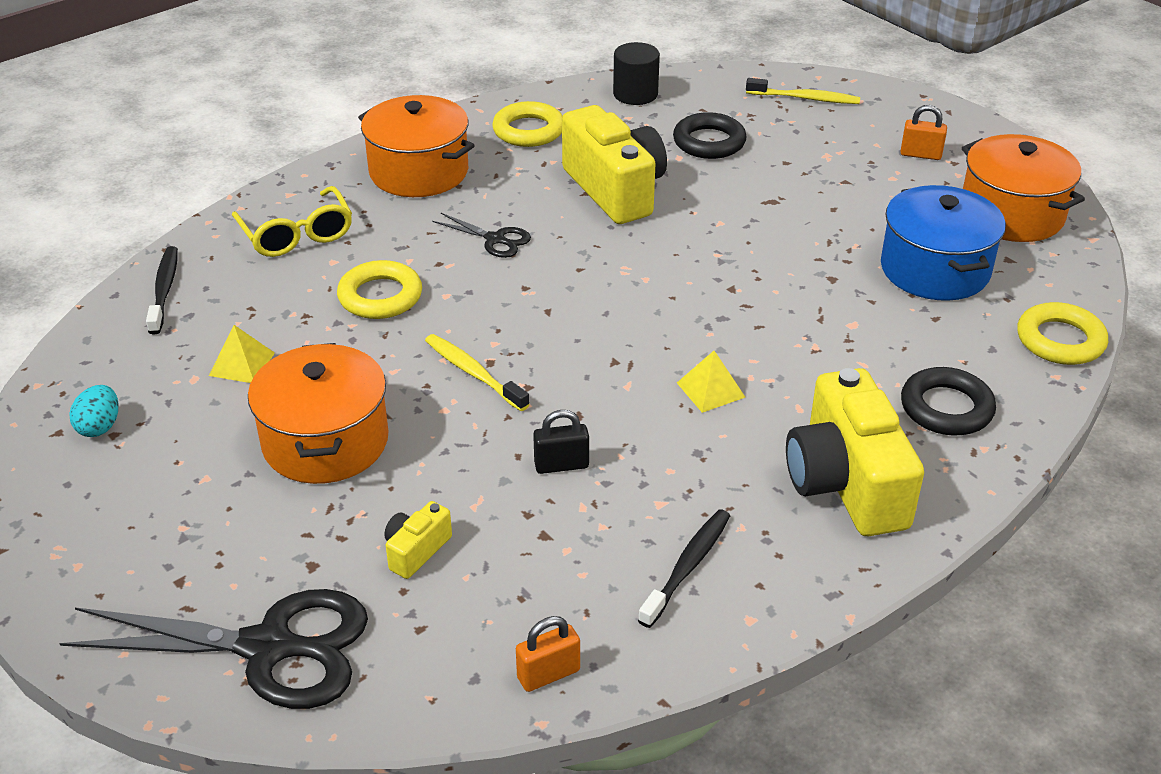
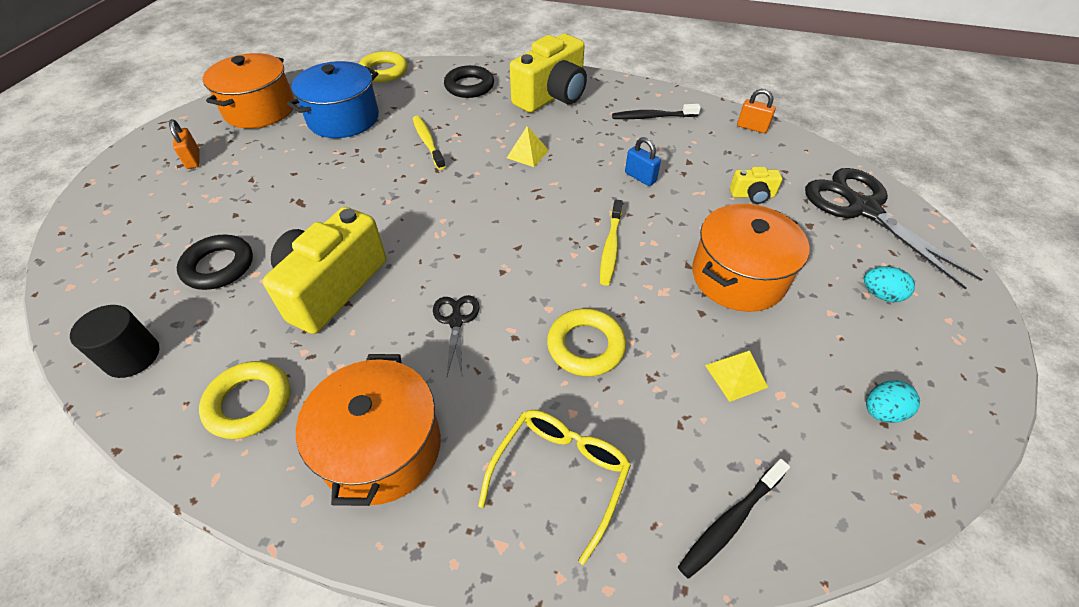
camera: 125 degrees left, 10 degrees up
(167, 537) = (880, 295): none -> turquoise egg
(561, 465) = (640, 177): black padlock -> blue padlock
(805, 98) = (110, 241): yellow toothbrush -> yellow toothbrush (428, 142)

